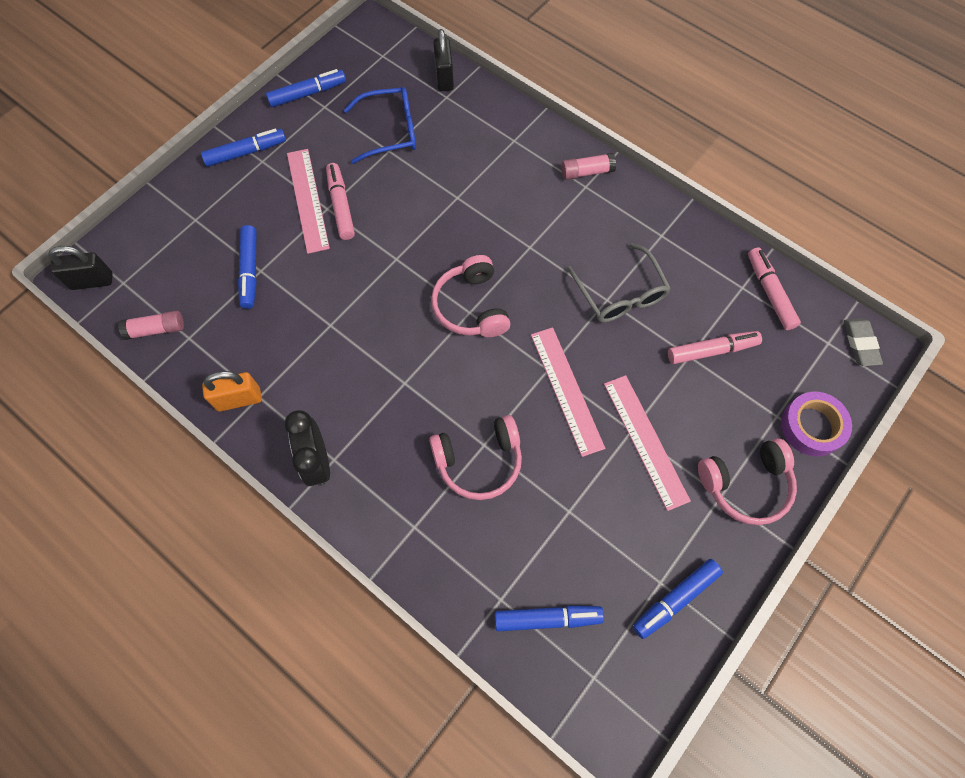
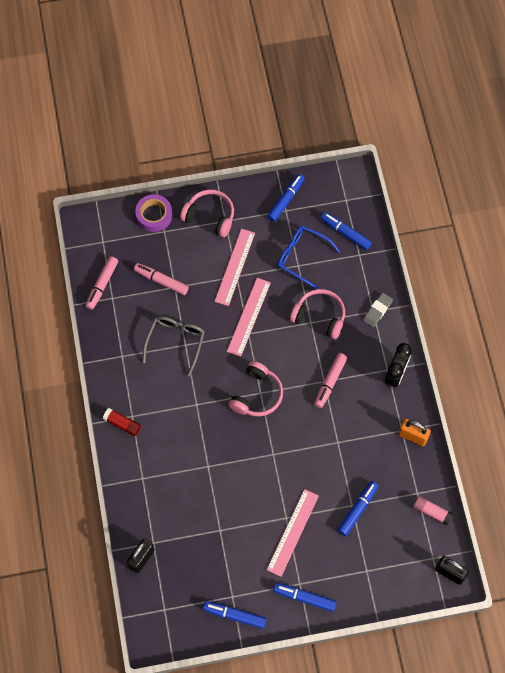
camera: 140 degrees left, 0 degrees up
(341, 206) = (277, 513): pink marker -> pink marker (330, 382)
(391, 131) = (207, 543): blue glasses -> blue glasses (302, 257)
(587, 172) = (122, 424): pink glue stick -> red glue stick
(675, 599) = (286, 200): blue marker -> blue marker turned 60 degrees counterclockwise
(860, 344) = (89, 230): grey eraser -> grey eraser (377, 311)

